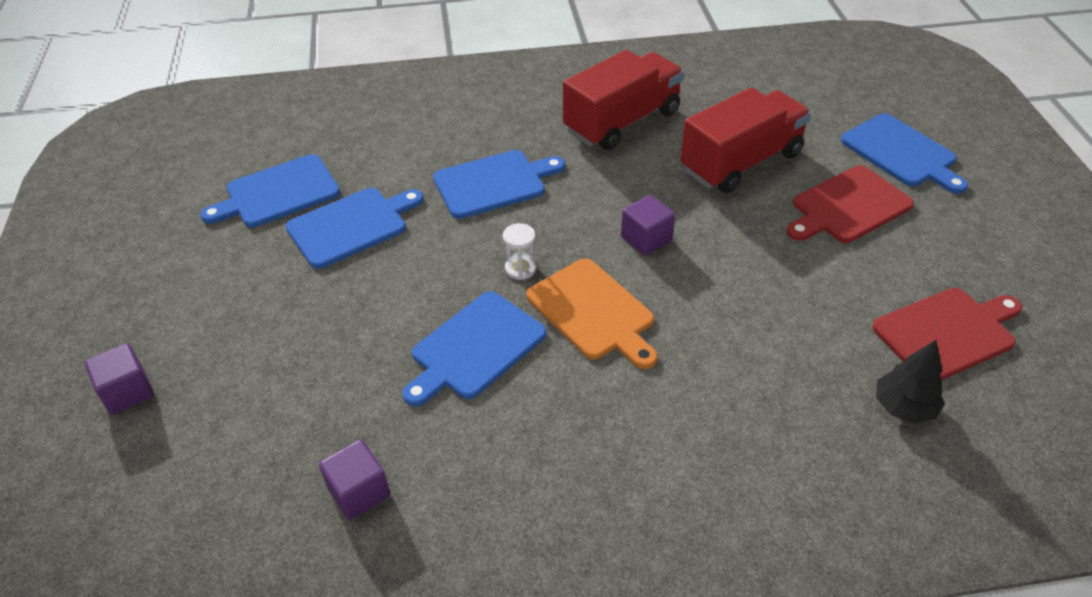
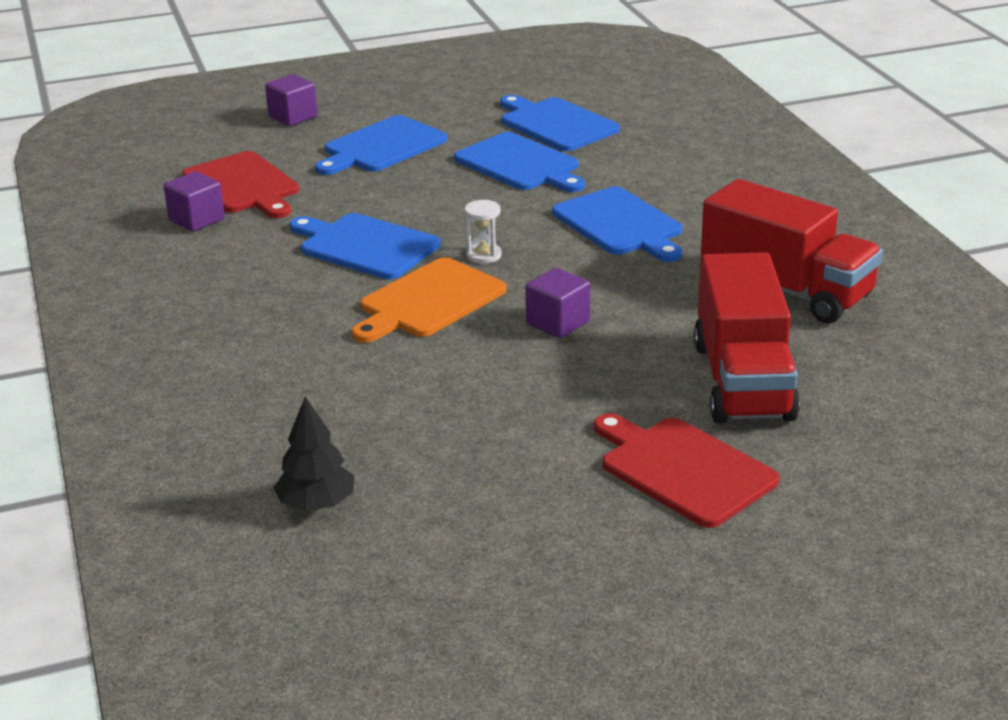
camera: 80 degrees right, 15 degrees down
(741, 162) = (742, 381): red truck -> red truck turned 45 degrees clockwise
(901, 153) = (842, 522): blue cutting board -> blue cutting board (382, 146)
(947, 333) = (447, 545): red cutting board -> red cutting board (243, 185)

